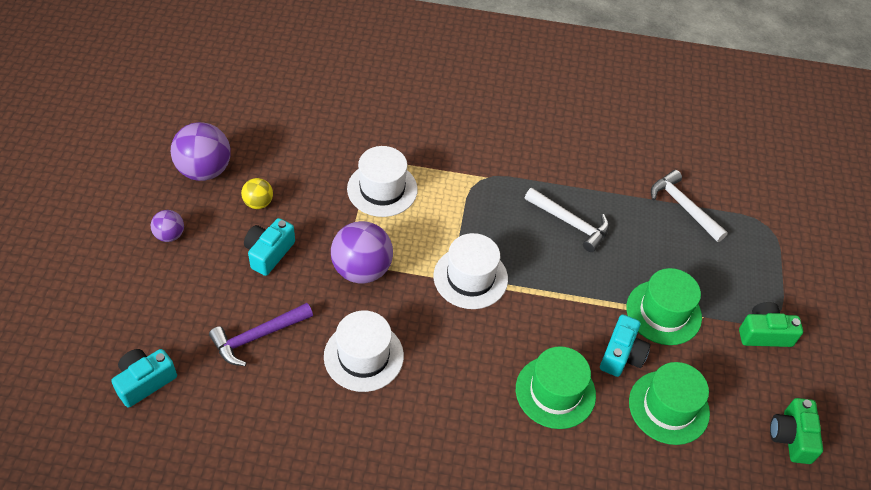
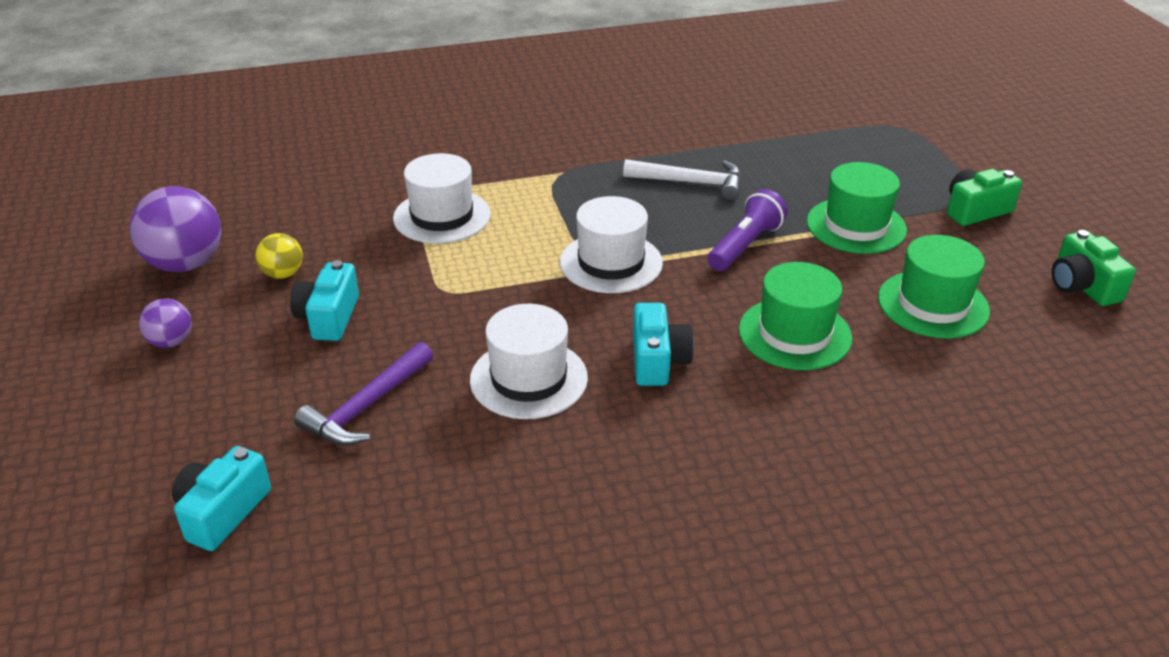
camera: 20 degrees left, 15 degrees down
(362, 270) = (467, 296): purple ball -> none
(571, 299) = (745, 245): none -> purple flashlight
(621, 355) = (841, 276): turquoise camera -> turquoise camera (657, 361)
(683, 207) = (802, 136): white hammer -> none

